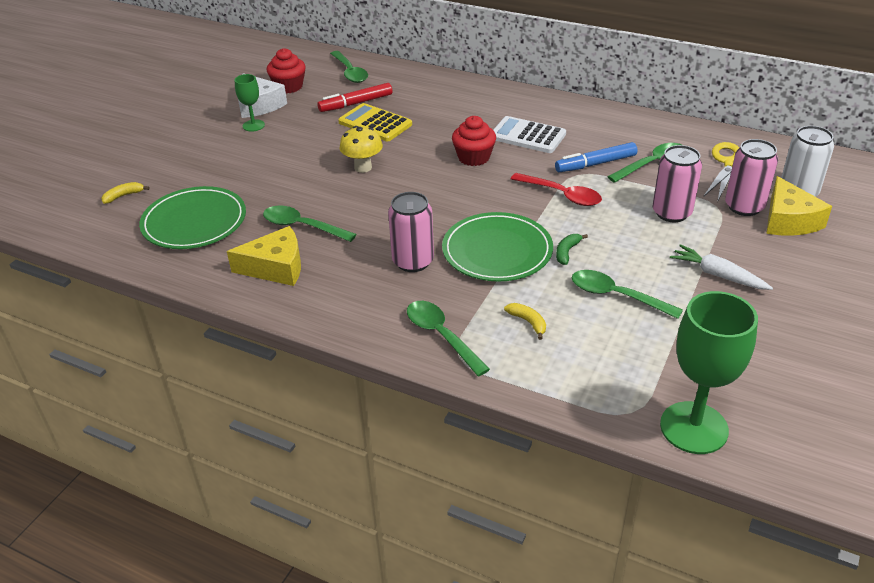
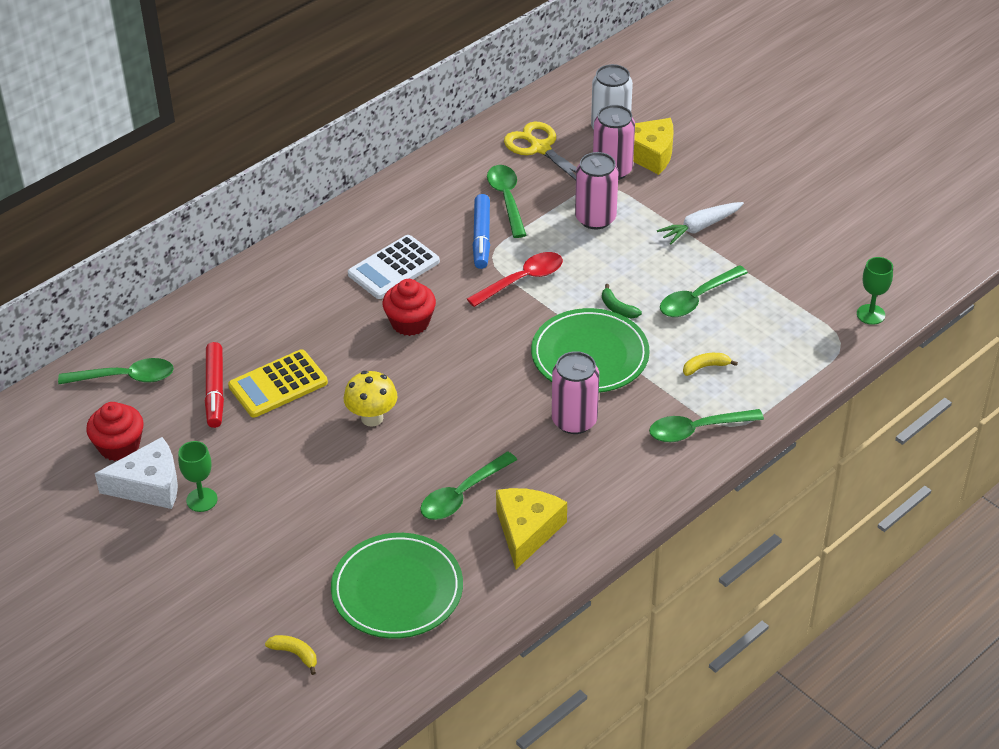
camera: 70 degrees left, 5 degrees up
(123, 196) = (295, 654): yellow banana -> yellow banana turned 135 degrees clockwise
(694, 428) = (870, 314): green goblet -> green goblet, size x0.51

